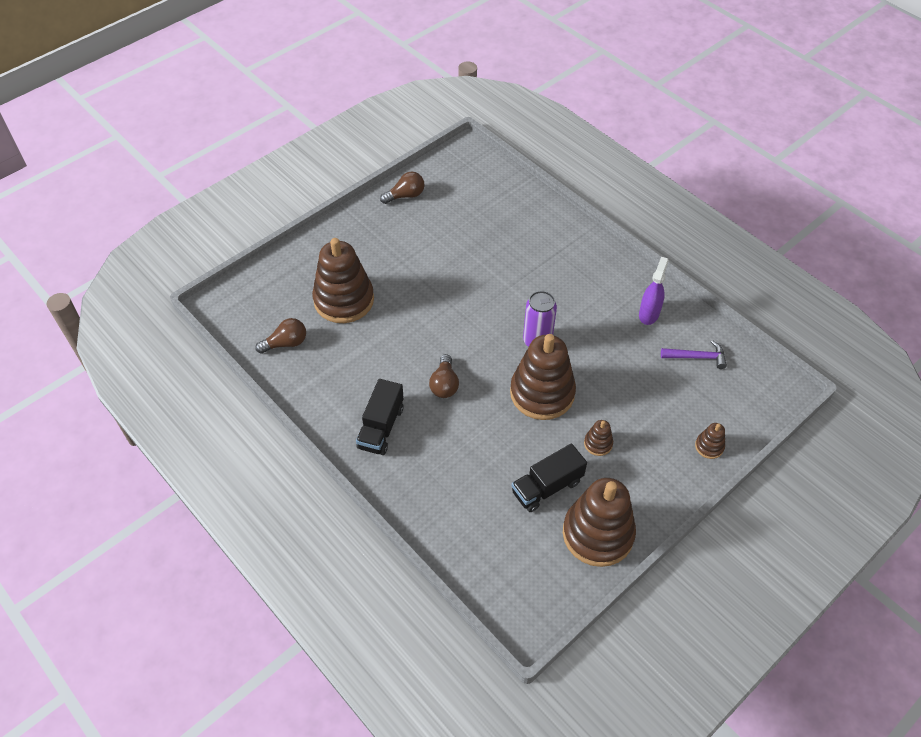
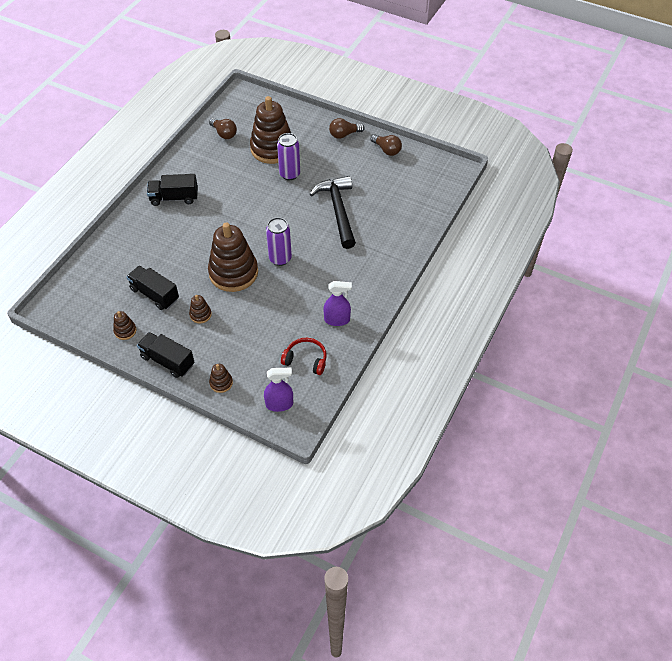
camera: 70 degrees right, 0 degrees up
(399, 295) = (289, 174): none -> purple can
(444, 384) = (221, 219): brown light bulb -> brown light bulb (344, 134)
(483, 266) = (338, 211): none -> black hammer
(598, 534) = (125, 331): brown stacking toy -> brown stacking toy, size x0.43
(661, 495) = (167, 361): none -> black truck
(697, 357) = (306, 359): purple hammer -> red headphones
(753, 397) = (279, 404): none -> purple spray bottle

